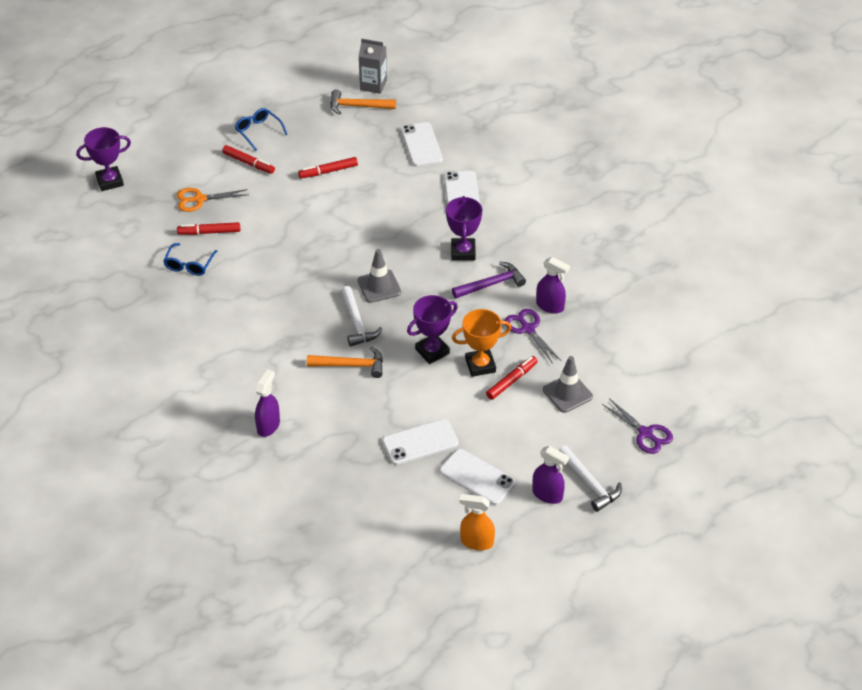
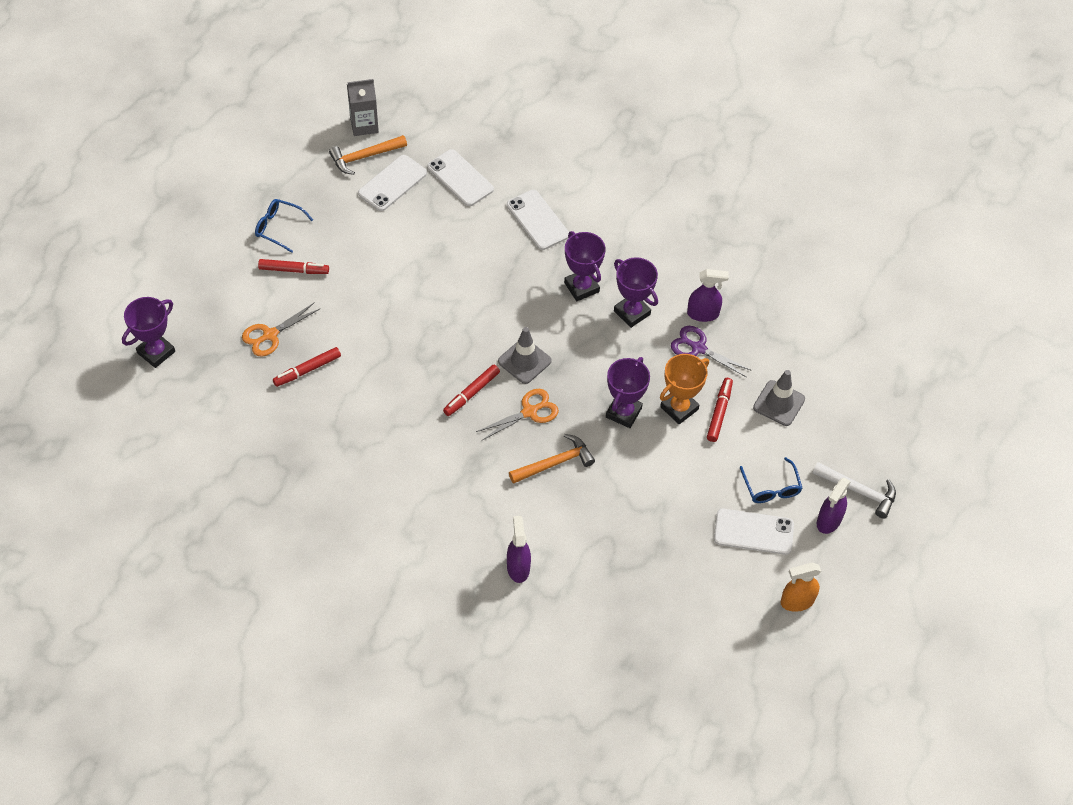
camera: 30 degrees left, 10 degrees up
(189, 265) = (312, 417): blue glasses -> blue glasses (771, 487)
(328, 171) = (385, 247): red marker -> red marker (471, 393)
(357, 323) = (529, 412): white hammer -> orange scissors
(420, 442) = (676, 518): white phone -> white phone (392, 183)
(491, 284) = (632, 312): purple hammer -> purple trophy
(547, 495) = (829, 521): purple spray bottle -> purple spray bottle turned 120 degrees clockwise
(645, 433) = (875, 415): purple scissors -> none

